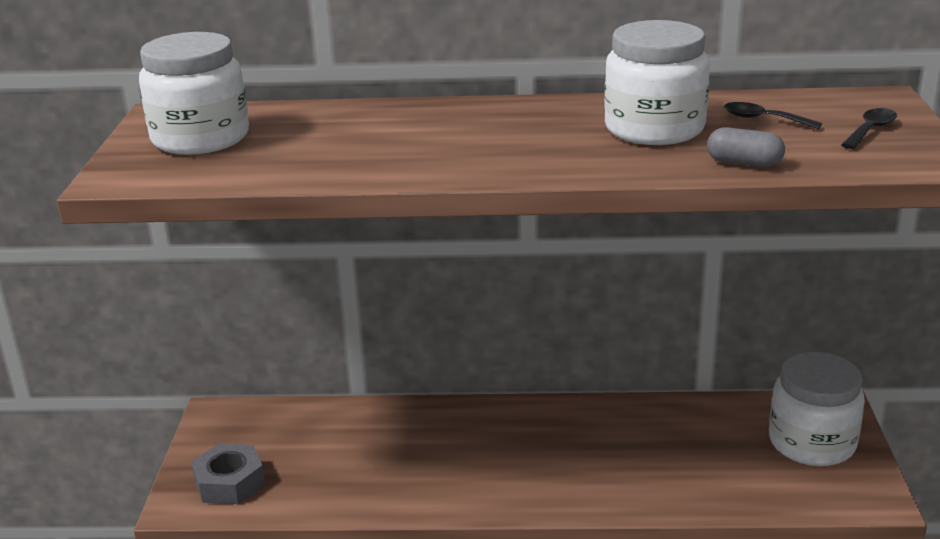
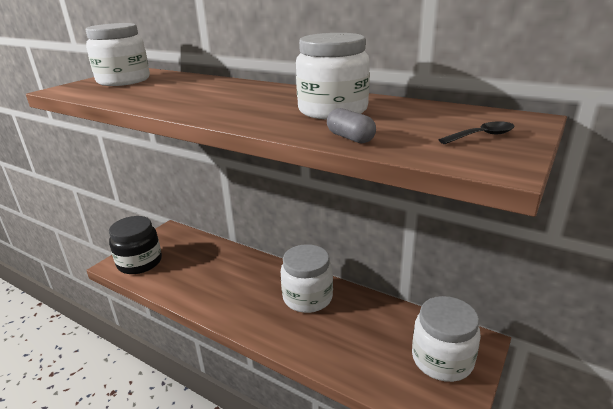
camera: 30 degrees right, 0 degrees up
(230, 482) = (140, 262): grey nut -> black jar
(574, 433) = (307, 297): none -> white jar
(763, 119) = (413, 117): black spoon -> none

